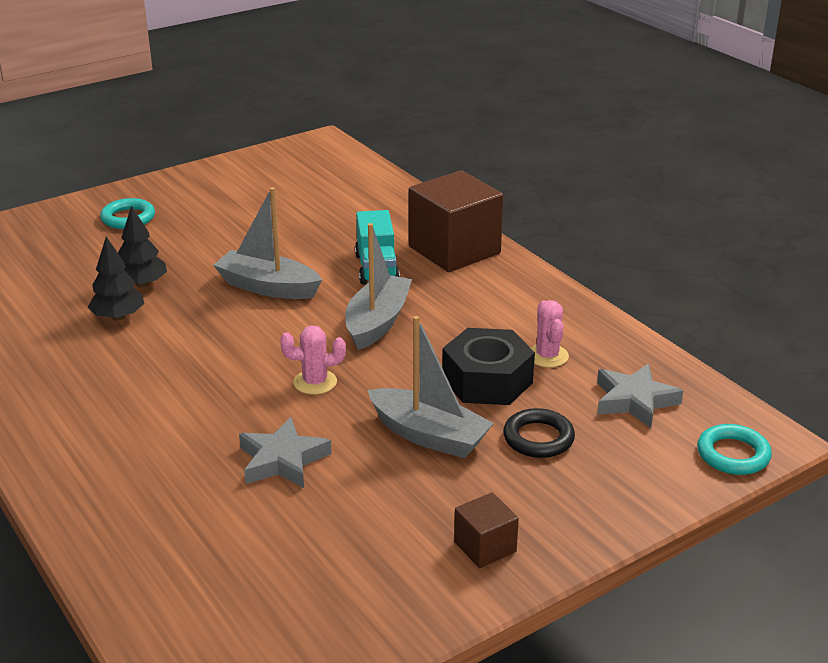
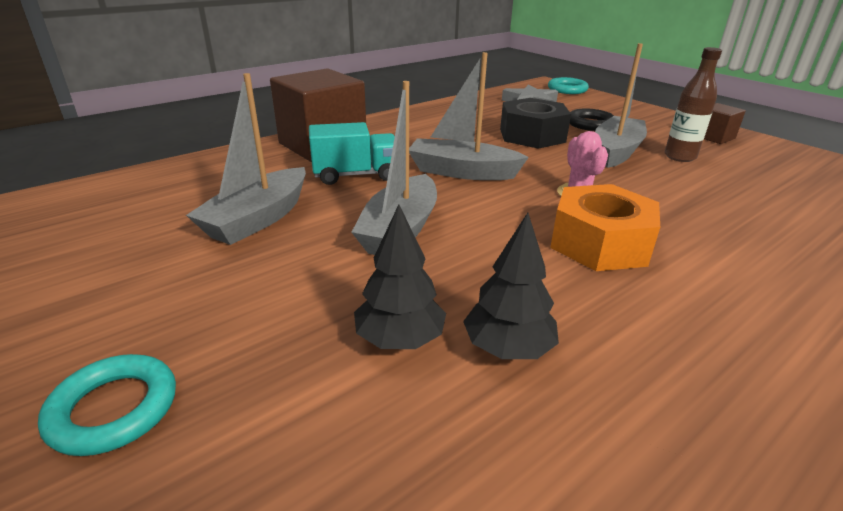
camera: 95 degrees left, 0 degrees up
(220, 374) = (599, 243): none -> orange nut
(282, 460) = (704, 200): grey star -> none
(301, 233) = (258, 219): none -> grey boat
(407, 484) = (679, 157): none -> brown bottle
(547, 356) = (489, 120): pink cactus -> none

